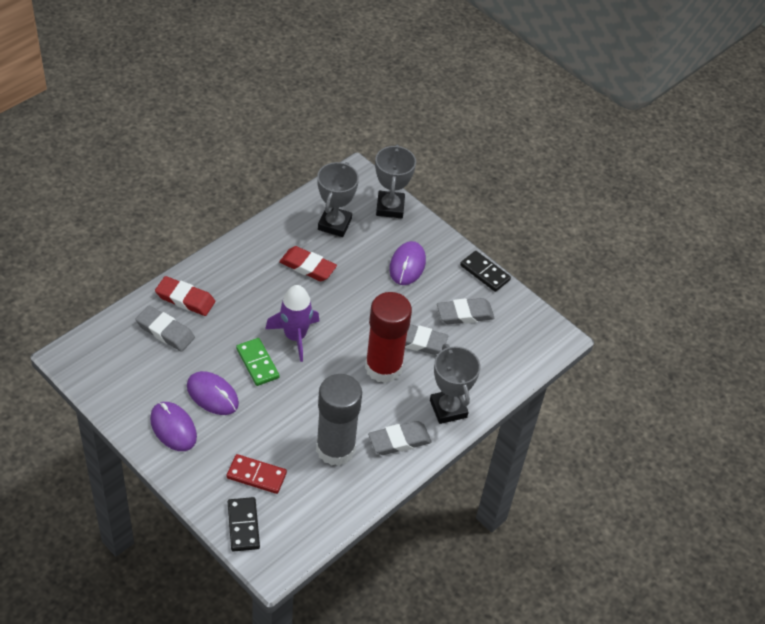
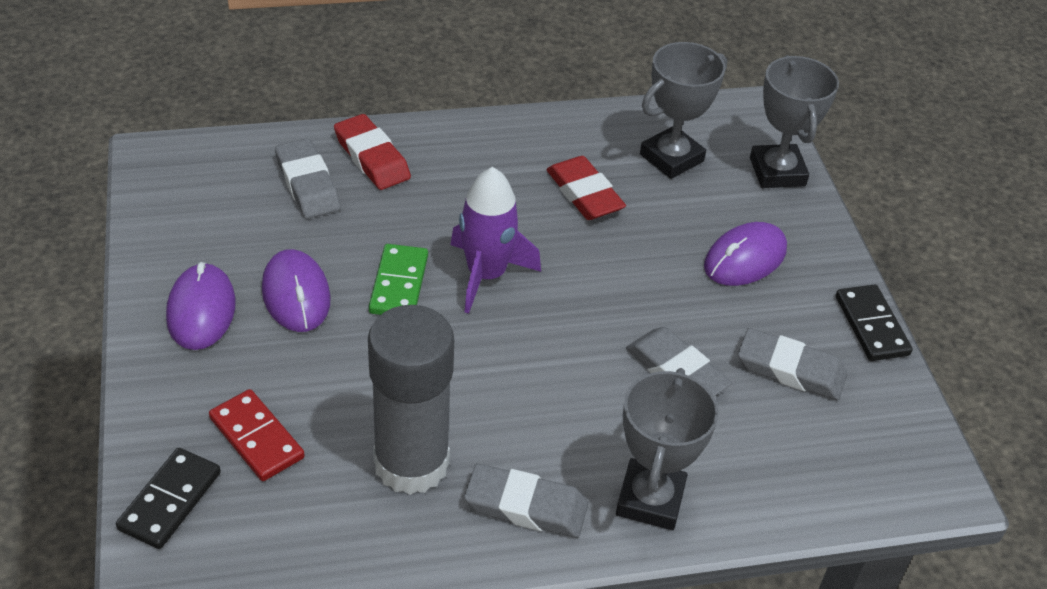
camera: 35 degrees right, 5 degrees down
(383, 367) = (589, 383): red glue stick -> none
(390, 207) = (777, 172): grey trophy -> grey trophy turned 45 degrees counterclockwise

